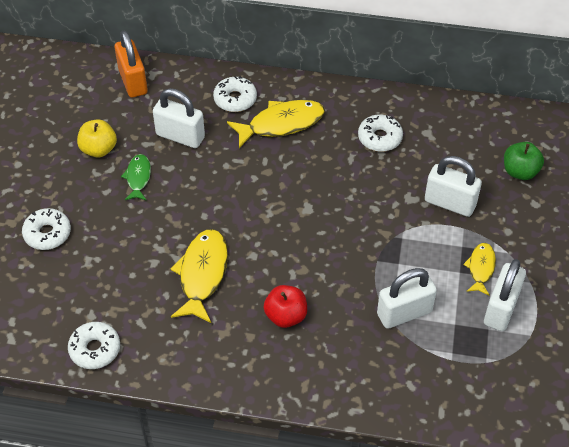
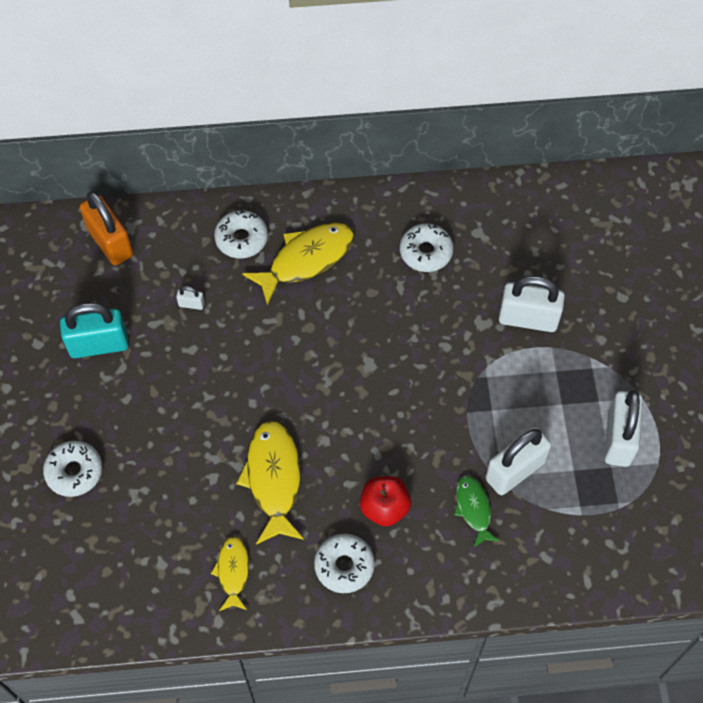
camera: 15 degrees left, 10 degrees up
(95, 349) = (180, 605): white donut -> white donut (344, 566)
(99, 149) = (99, 345): yellow apple -> turquoise padlock
(138, 177) = (158, 371): green fish -> green fish (473, 509)
(180, 136) = (191, 304): white padlock -> white padlock, size x0.43
(481, 268) = (583, 393): yellow fish -> yellow fish (233, 572)
(520, 171) = (595, 259): green apple -> none

